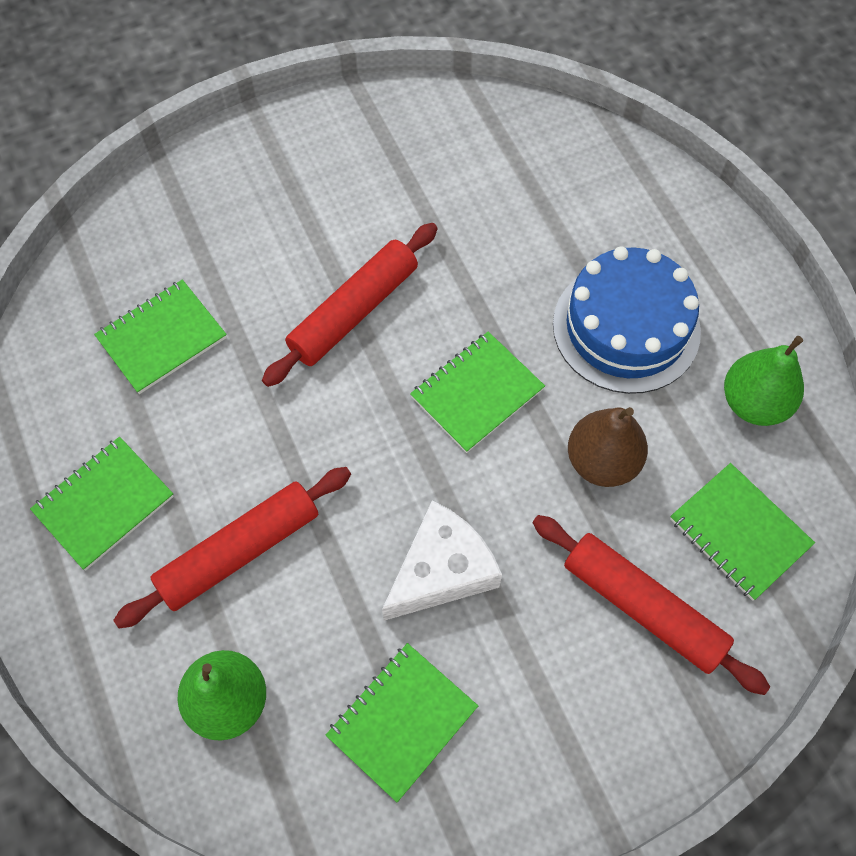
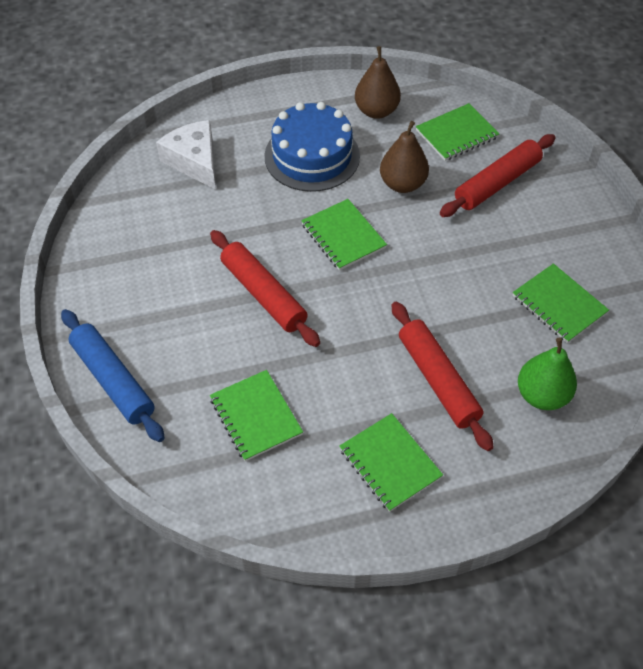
camera: 80 degrees left, 10 degrees down
(200, 180) = (113, 380): none -> blue rolling pin
(441, 570) = (464, 272): white cheese -> white cheese (194, 161)
(754, 403) = (376, 111): green pear -> brown pear

